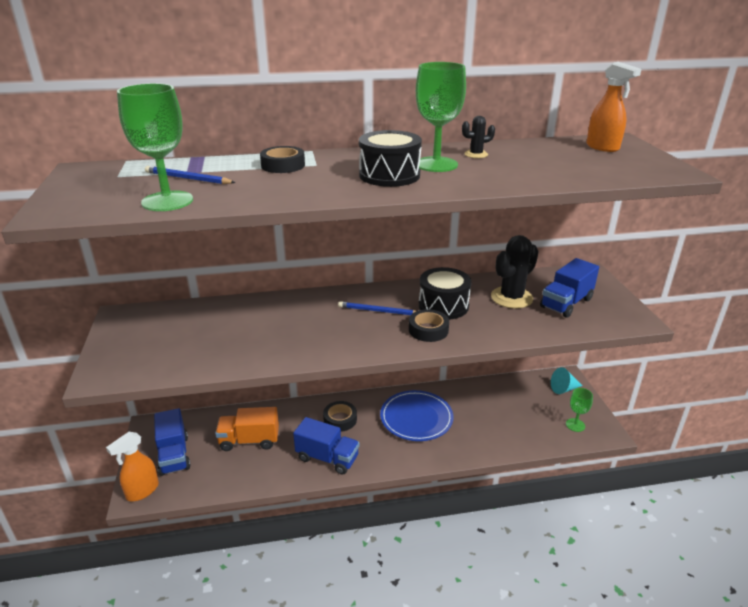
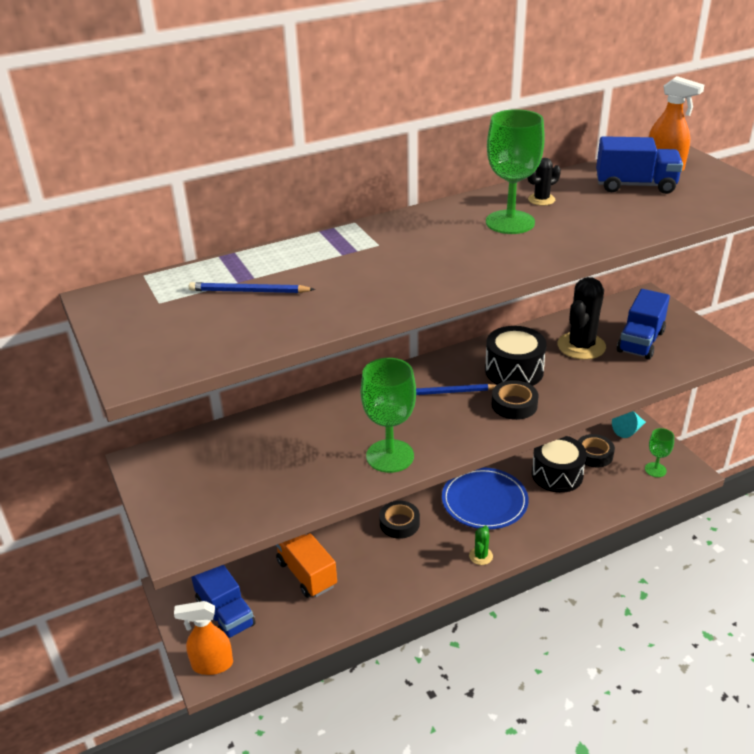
camera: 15 degrees left, 5 degrees up
(142, 491) = (212, 664): orange spray bottle -> orange spray bottle turned 60 degrees clockwise
(167, 201) = (258, 330): green goblet -> green goblet (390, 456)
(249, 440) = (306, 574): orange truck -> orange truck turned 75 degrees clockwise
(283, 165) = (341, 252): black tape -> black tape (594, 454)
(327, 458) = (407, 571): blue truck -> blue truck (635, 185)
(389, 175) = (472, 247): black drum -> black drum (557, 474)
(392, 460) = (481, 556): none -> green cactus

